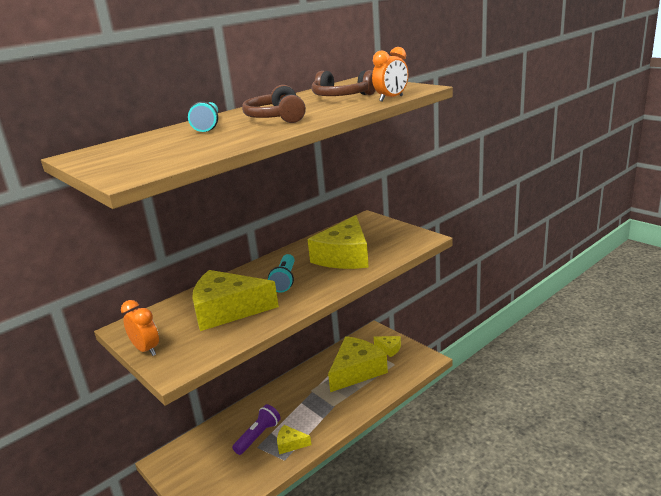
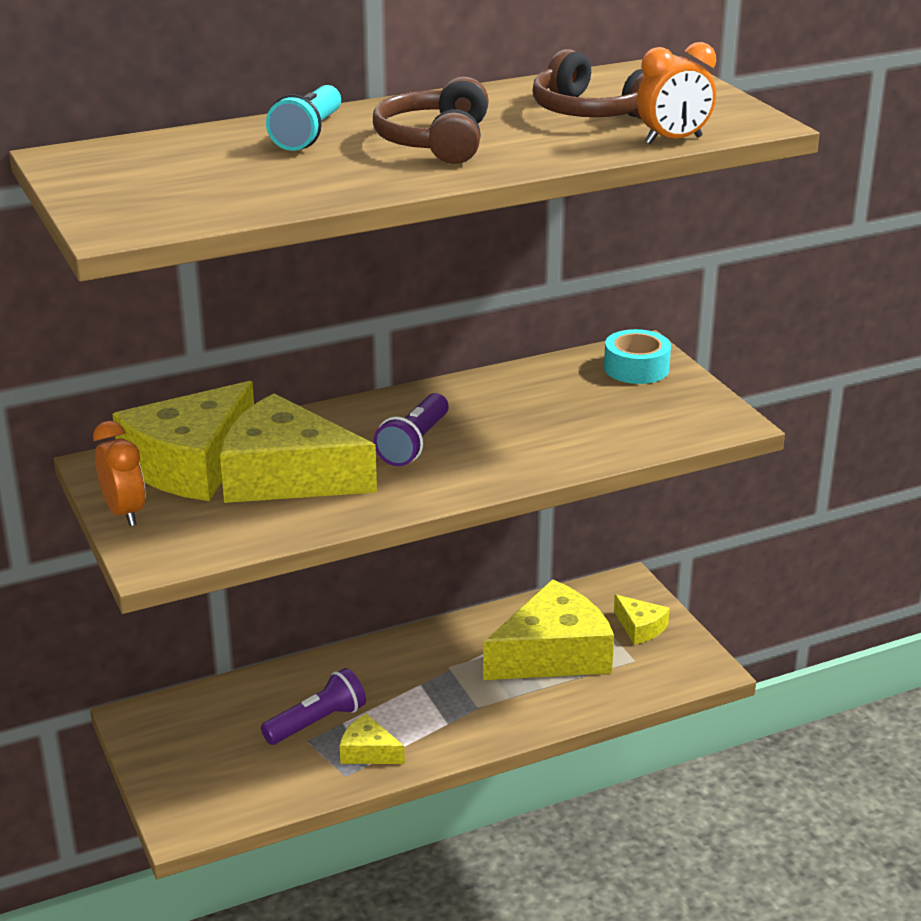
camera: 15 degrees right, 5 degrees up
(285, 280) = (414, 444): turquoise flashlight -> purple flashlight
(344, 256) = (550, 422): yellow cheese -> yellow cheese (190, 464)
(369, 226) = (636, 368): none -> turquoise tape

